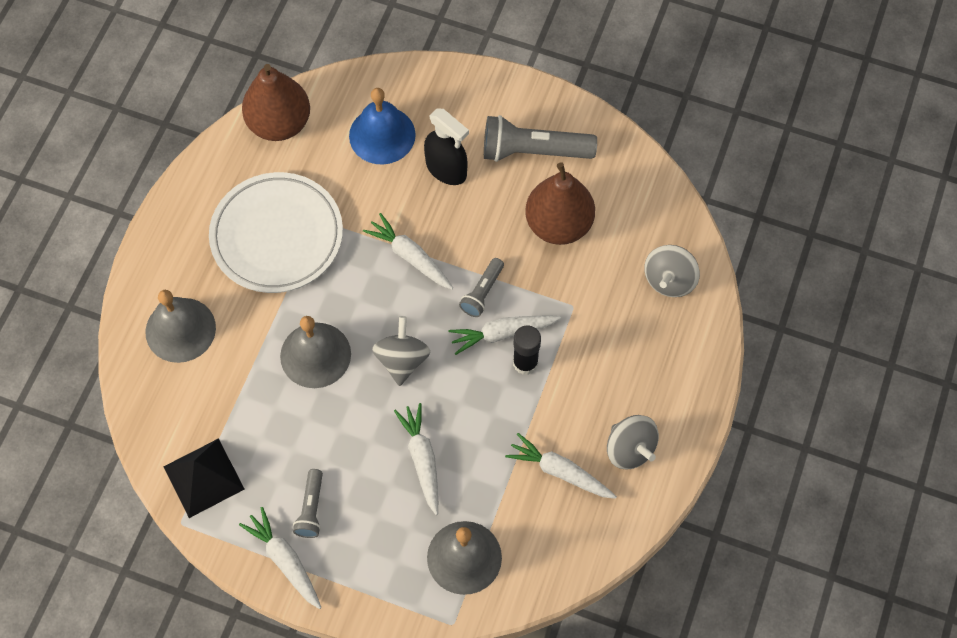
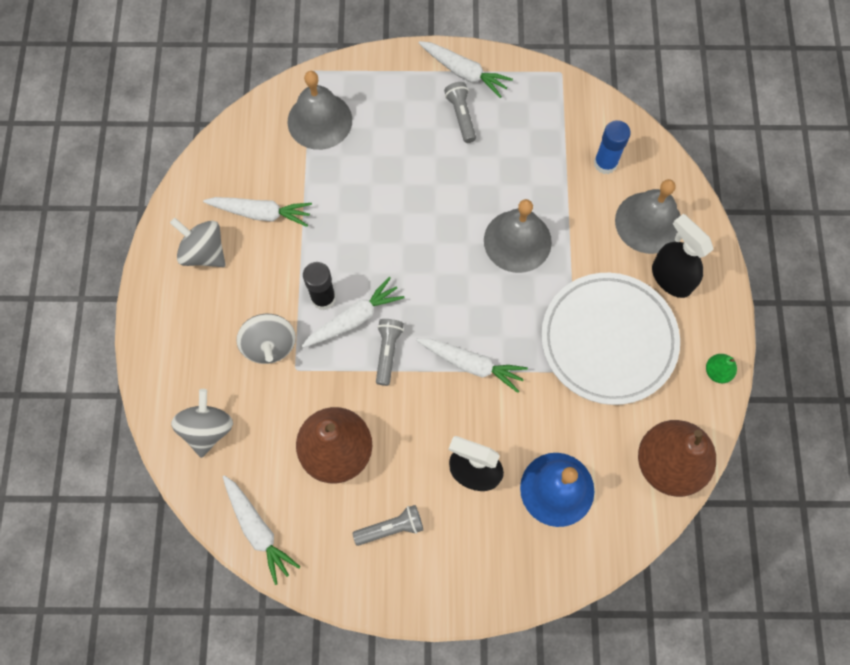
camera: 160 degrees right, 5 degrees up
(189, 271) = (671, 278): none -> black spray bottle
(189, 403) = (605, 163): none -> blue glue stick
(196, 179) = (717, 372): none -> green pear
(204, 477) = (561, 110): black pyramid -> none
(402, 360) = (437, 263): grey spinning top -> grey spinning top (270, 345)
(422, 460) = (384, 184): white carrot -> white carrot (258, 529)
(533, 151) = (391, 528): grey flashlight -> grey flashlight, size x0.55

